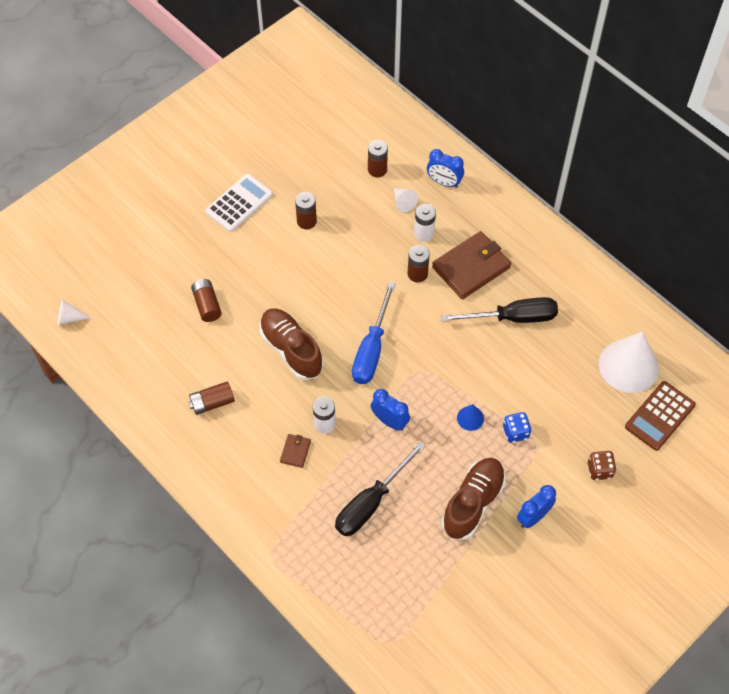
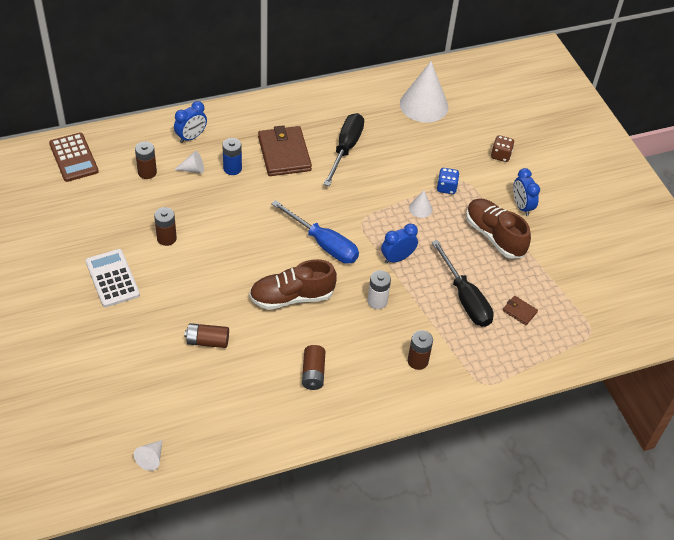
camera: 70 degrees left, 10 degrees down
(295, 451) = (393, 331): brown wallet -> brown wallet (519, 311)
(417, 274) = (269, 188): brown battery -> brown battery (417, 361)
(424, 233) = (232, 168): white battery -> blue battery
(470, 418) = (420, 208): blue cone -> white cone
(659, 416) = (473, 107): brown calculator -> brown calculator (73, 158)

